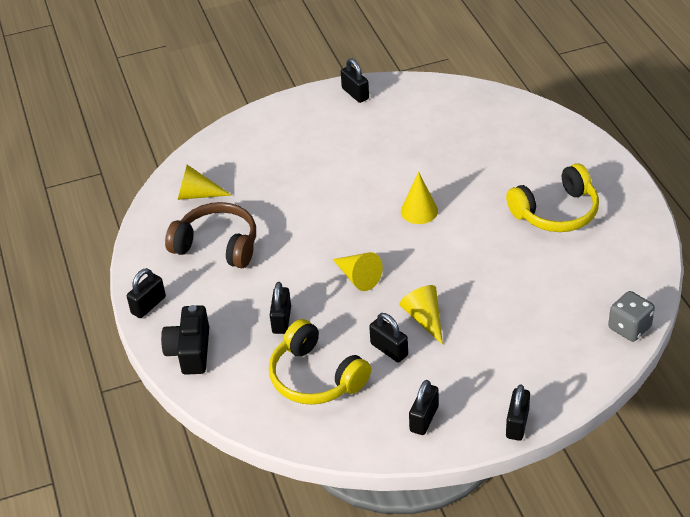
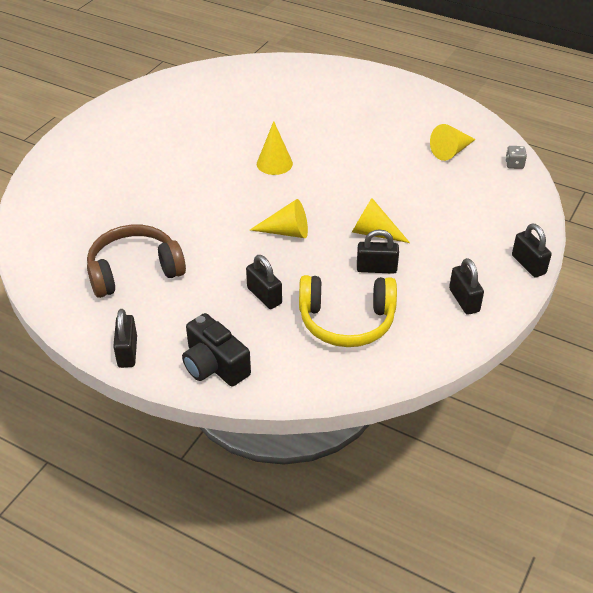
camera: 45 degrees left, 0 degrees up
(197, 194) = (65, 242): yellow cone -> yellow cone (451, 151)
(355, 94) = (118, 108): black padlock -> none
(556, 212) = (374, 118): yellow headphones -> none
(629, 328) = (514, 164): grey dice -> grey dice, size x0.59

